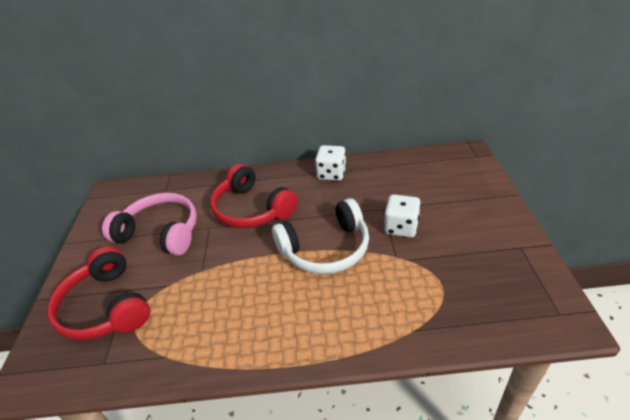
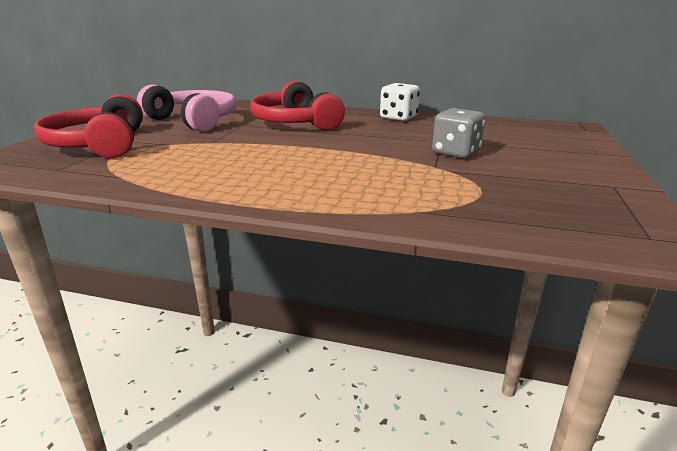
camera: 15 degrees right, 15 degrees down
(326, 249) = (354, 151): white headphones -> none
(401, 227) = (455, 152): white dice -> grey dice

